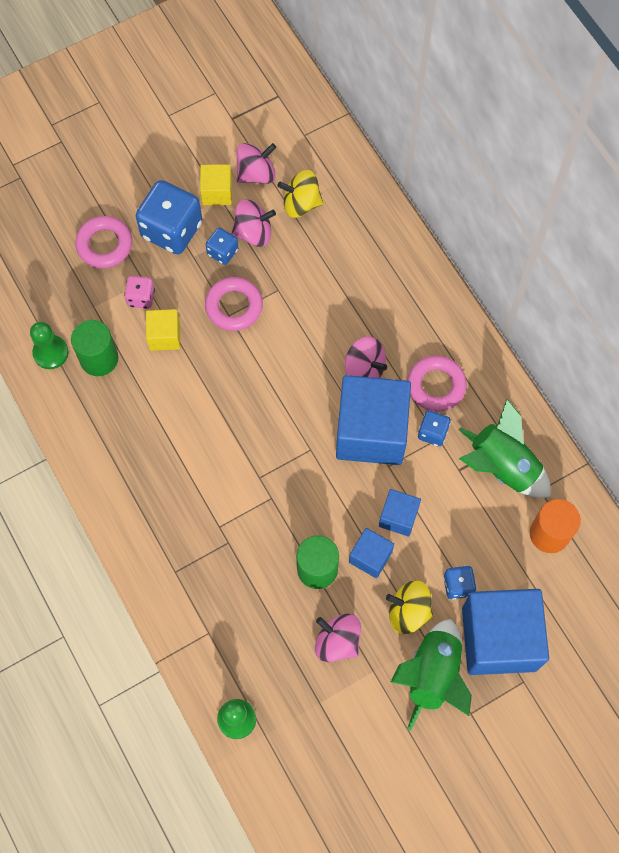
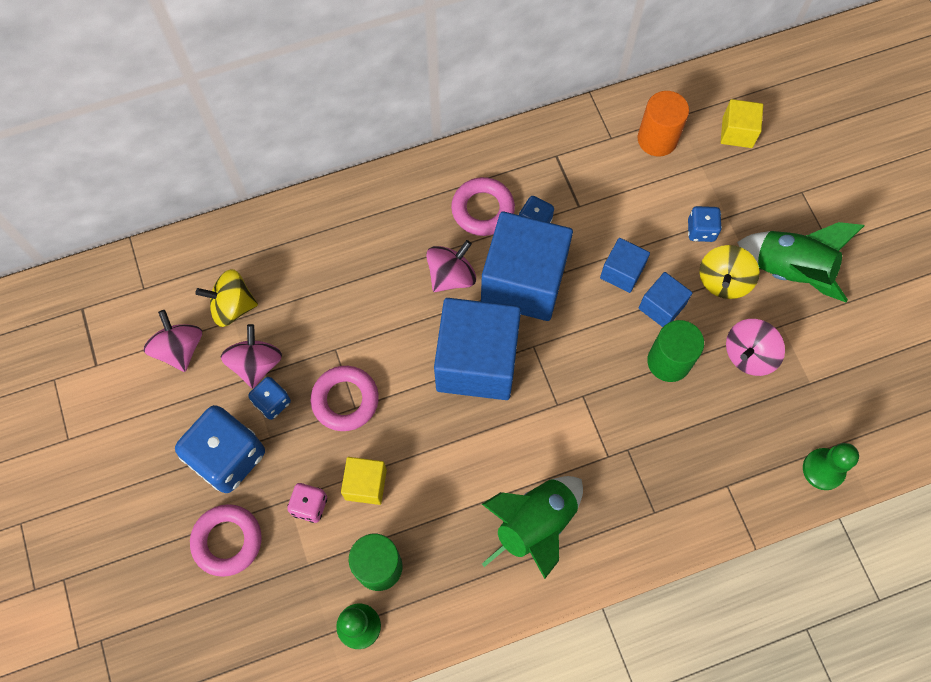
camera: 80 degrees left, 0 degrees up
(217, 192) = (191, 397): yellow cube -> yellow cube (737, 132)
(301, 204) = (232, 306): yellow spinning top -> yellow spinning top turned 75 degrees clockwise
(499, 638) = (758, 204): blue cube -> blue cube (477, 362)
(502, 466) = (581, 166): green rocket -> green rocket (535, 525)

